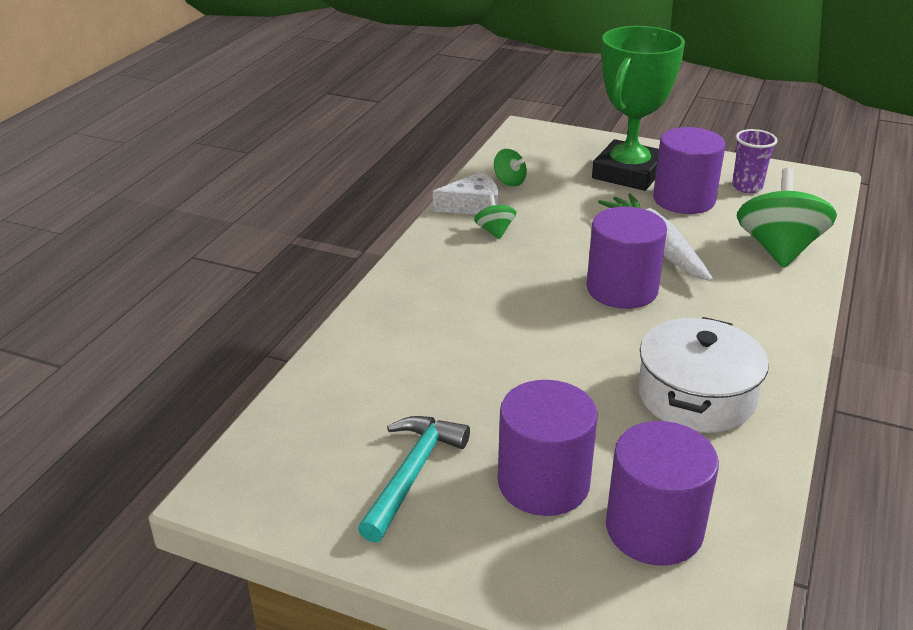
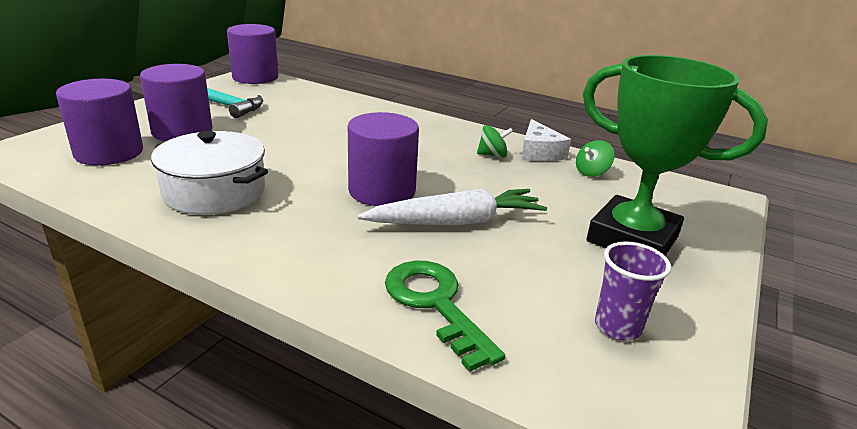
camera: 95 degrees right, 5 degrees down
(684, 200) = (567, 263): purple cylinder -> purple cylinder (255, 77)
(778, 249) = (435, 304): green spinning top -> green key

